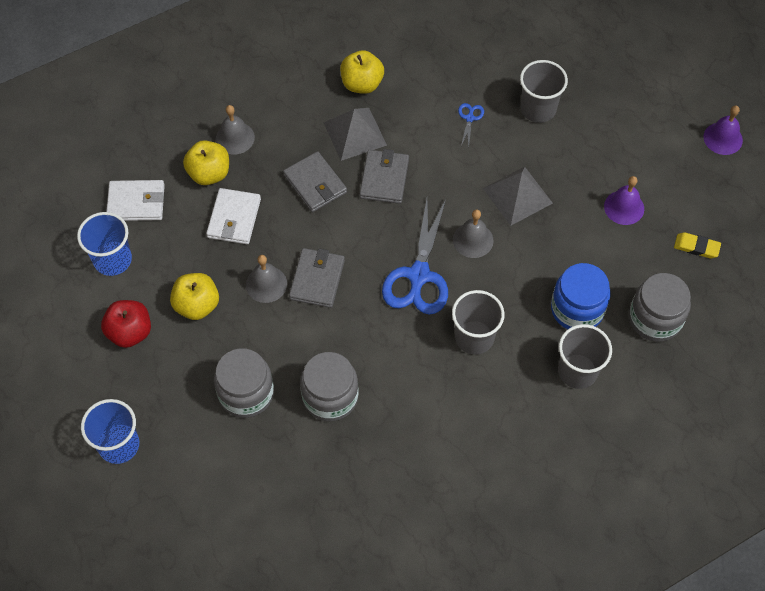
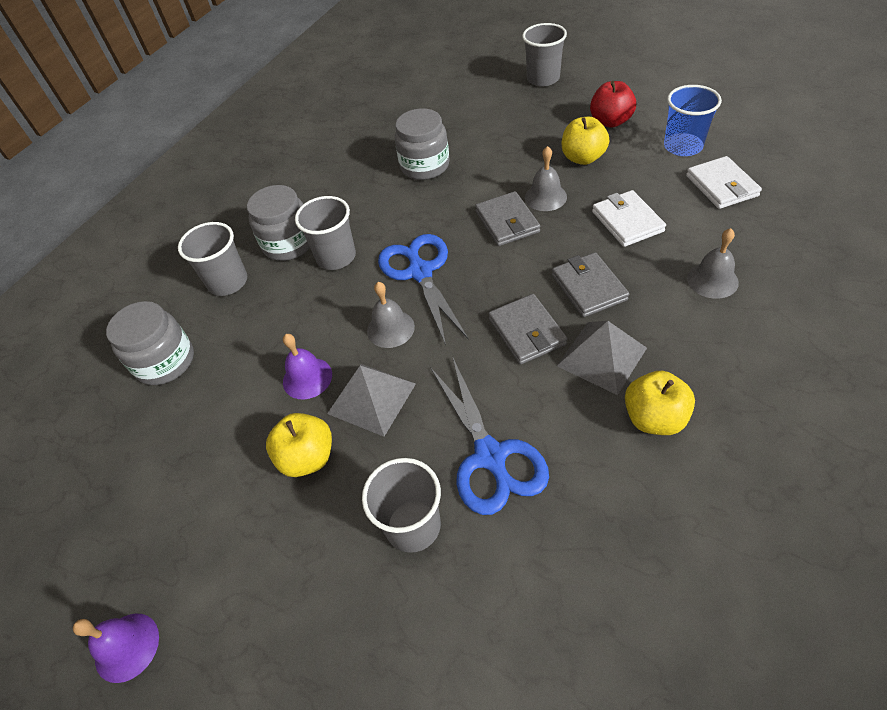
camera: 155 degrees right, 10 degrees down
(119, 445) = (543, 79): blue cup -> grey cup
(136, 203) = (721, 186): white wallet -> white wallet turned 75 degrees counterclockwise
(209, 173) = (694, 239): yellow apple -> yellow apple (307, 457)
(246, 393) = (488, 137): grey jar -> grey jar (289, 243)
(315, 184) = (589, 287): grey wallet -> grey wallet turned 45 degrees clockwise
(470, 118) = (490, 456): blue scissors -> blue scissors, size x2.37
(577, 309) = (250, 328): blue jar -> none
(624, 207) = (239, 457): purple bell -> purple bell (307, 378)
(696, 247) = (135, 461): yellow eraser -> none

